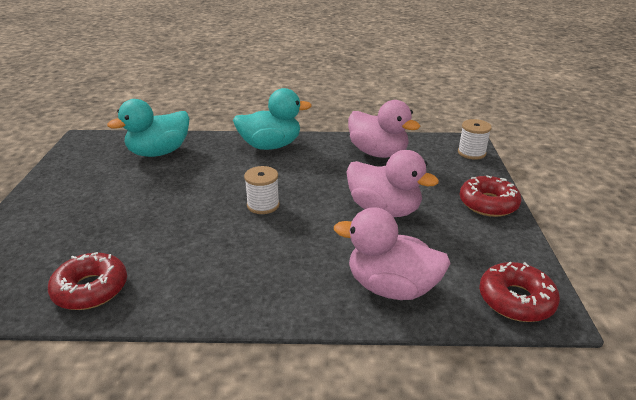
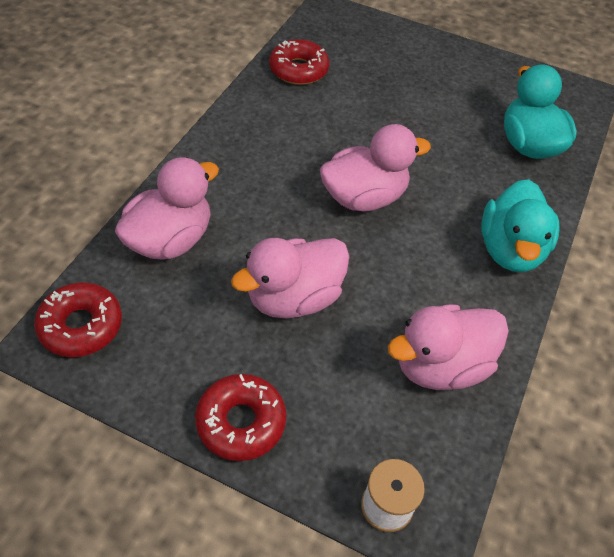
camera: 110 degrees right, 20 degrees up
(263, 205) = (364, 197): white spool -> pink duck

